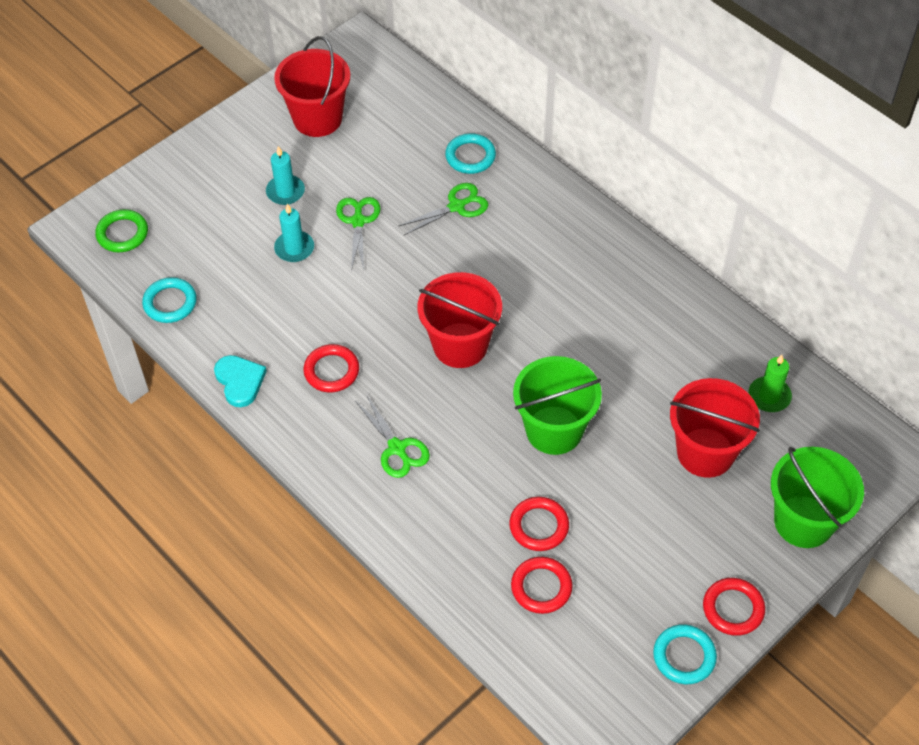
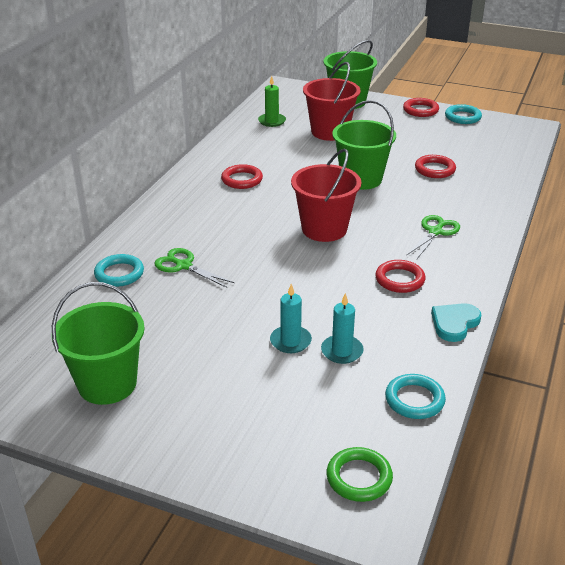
camera: 115 degrees left, 20 degrees down
(285, 192) = (223, 371): turquoise candle -> turquoise candle (342, 351)
(317, 118) = (107, 384): red bucket -> green bucket
(358, 221) = (233, 313): green scissors -> none
(541, 587) = (473, 160): red ring -> red ring (242, 180)

